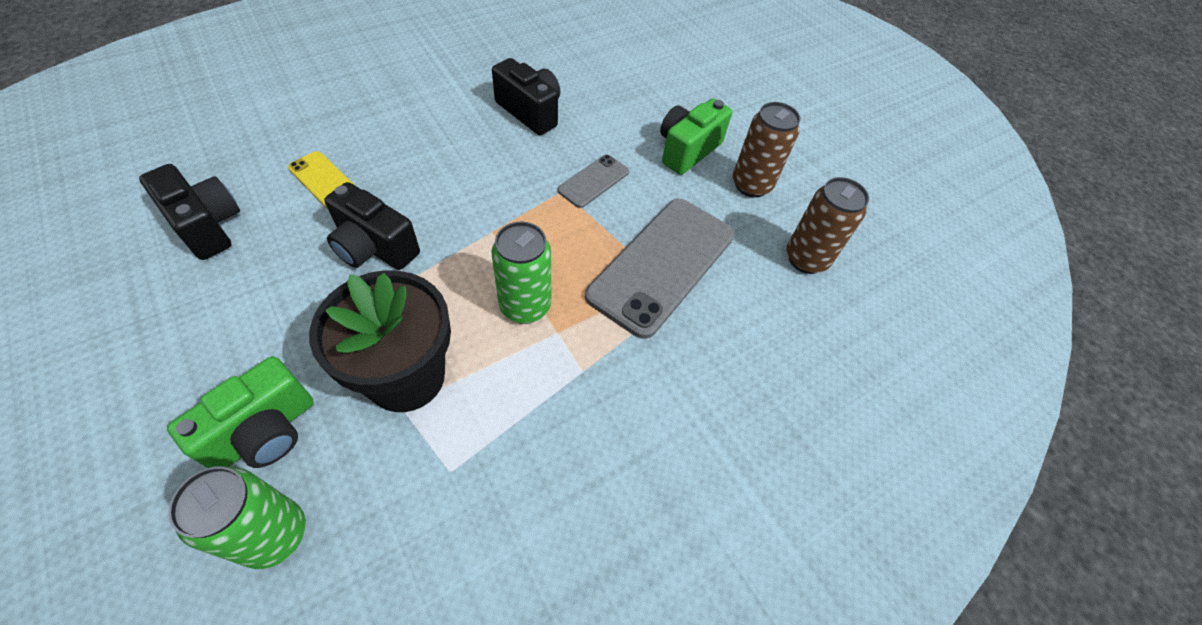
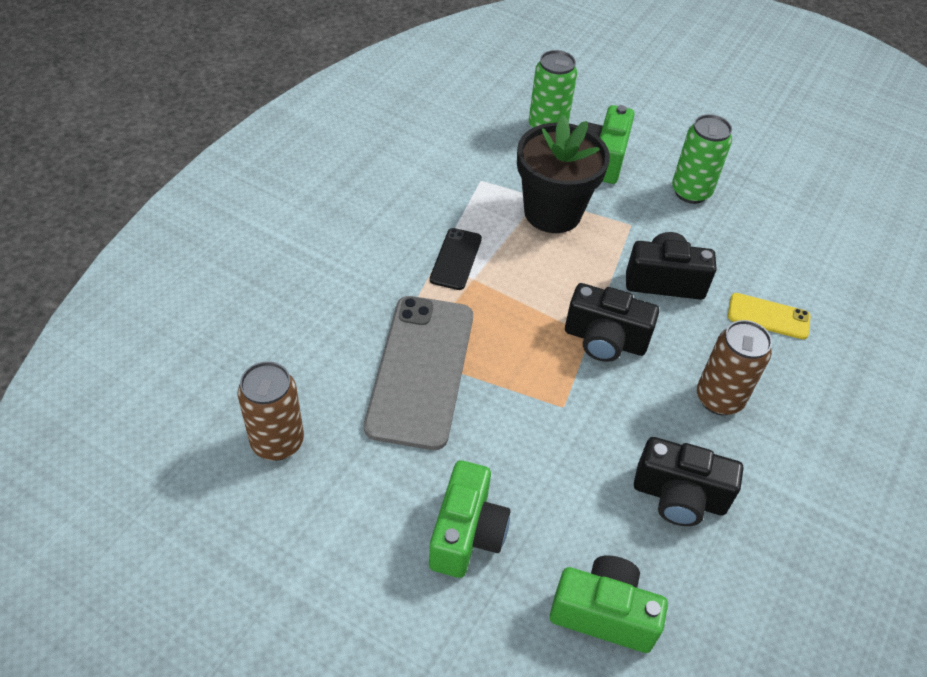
camera: 155 degrees right, 5 degrees down
(207, 226) = (794, 245): black camera -> black camera (605, 340)
(525, 306) = (512, 286): green can -> green can (691, 192)
(560, 364) = (456, 259): none -> black phone
(593, 181) = (542, 433): grey phone -> none
(627, 87) = (603, 613): none -> green camera
(751, 185) = (368, 516): brown can -> brown can (719, 398)

